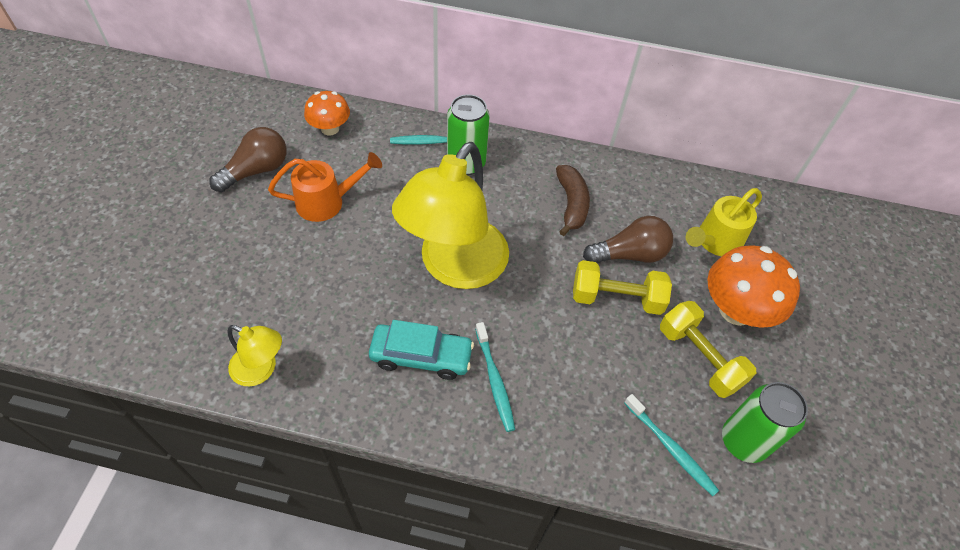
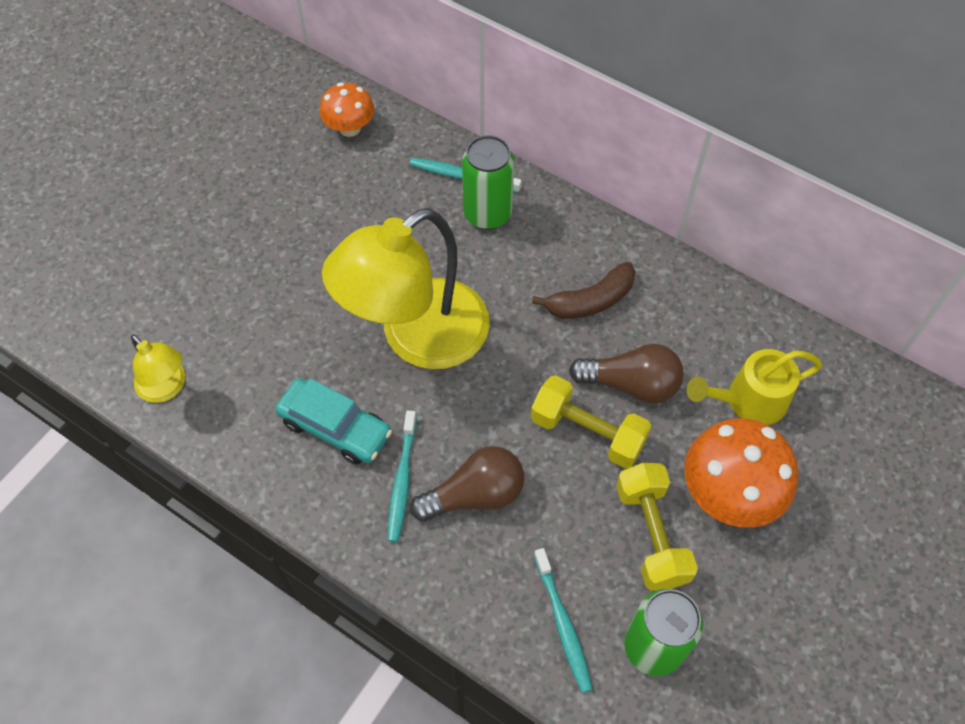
camera: 25 degrees right, 5 degrees up
(256, 170) = (249, 159): brown light bulb -> brown light bulb (474, 495)
(327, 202) = (310, 218): orange watering can -> none
(571, 204) = (590, 301): brown banana -> brown banana turned 45 degrees clockwise

